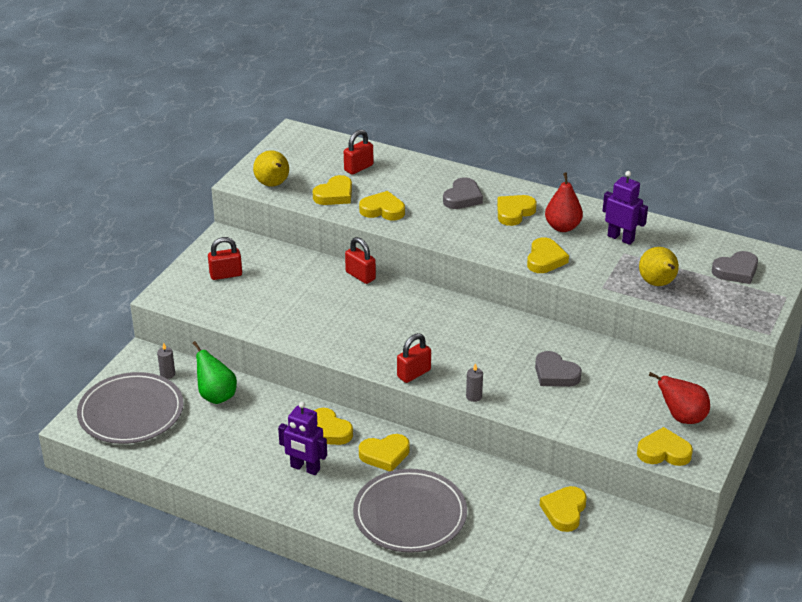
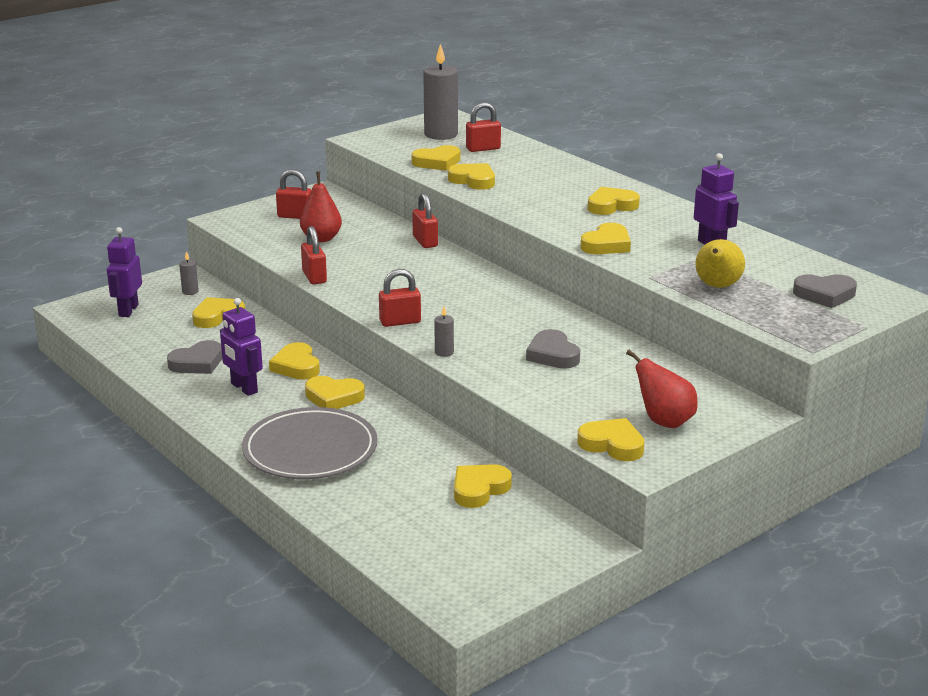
camera: 25 degrees right, 10 degrees down
(131, 412) = (128, 310): grey plate -> purple robot
(216, 396) = (217, 316): green pear -> yellow heart
(273, 185) = (385, 146): yellow pear -> none
(303, 343) = (314, 277): none -> red padlock
(308, 158) = (441, 134): none -> grey candle
(462, 197) = (567, 186): grey heart -> grey heart (197, 363)
(562, 227) = (653, 225): red pear -> red pear (321, 238)

